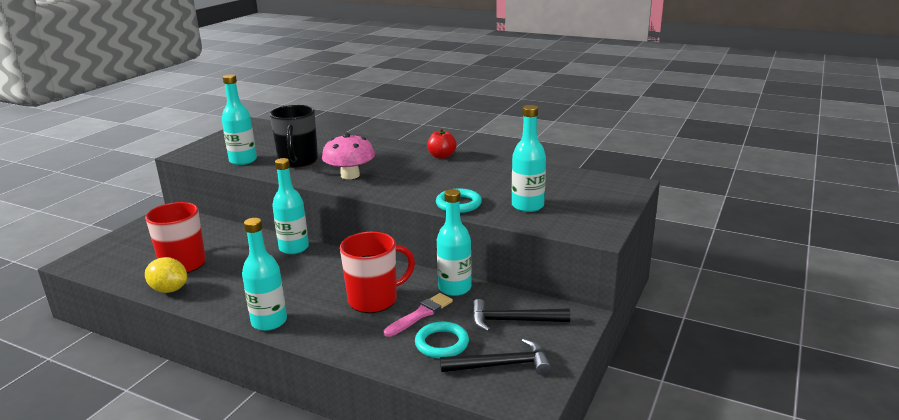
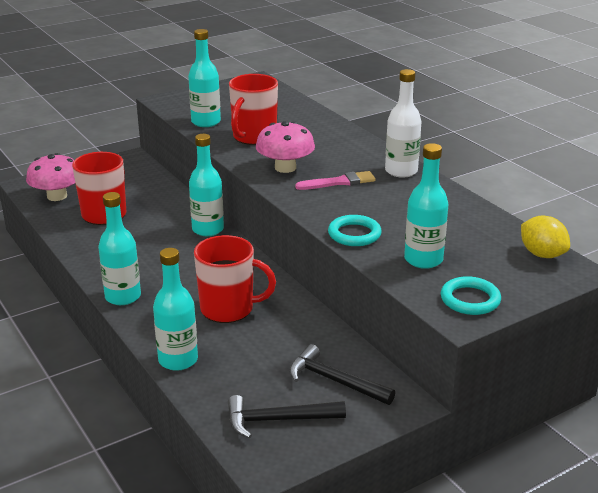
camera: 30 degrees right, 5 degrees up
(118, 263) = (57, 196): none -> pink mushroom
(169, 290) = (73, 236): yellow lemon -> yellow lemon (542, 254)
(298, 161) = (253, 137): black mug -> red mug
(420, 314) = (255, 340): pink brush -> pink brush (339, 182)
(442, 156) = (401, 171): red apple -> white bottle
(442, 343) = (246, 376): turquoise ring -> turquoise ring (470, 299)
(454, 288) = (313, 325): turquoise bottle -> turquoise bottle (178, 360)
(501, 365) = (278, 420): black hammer -> black hammer turned 150 degrees clockwise

